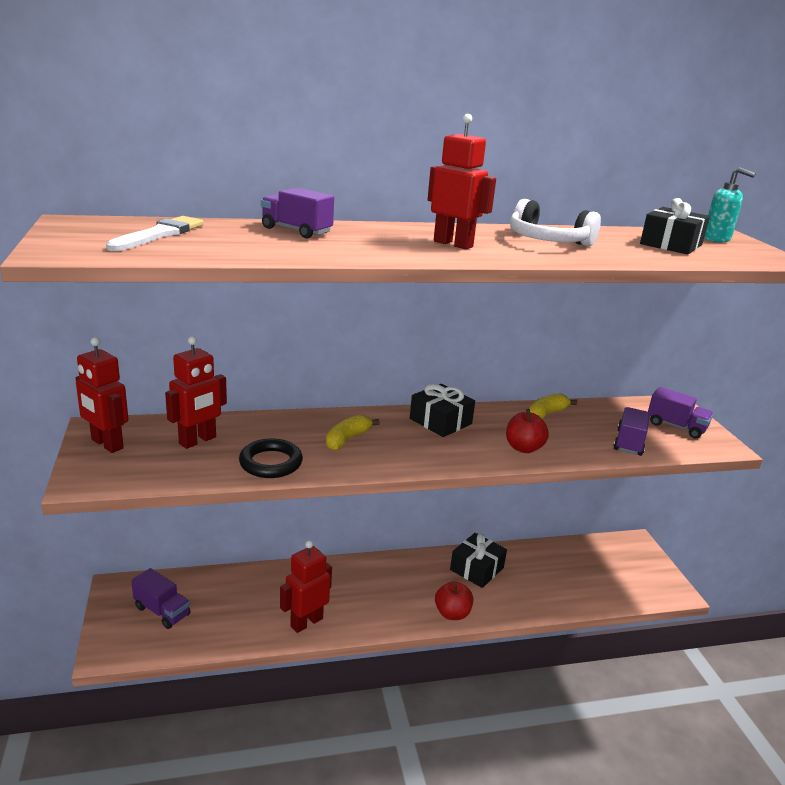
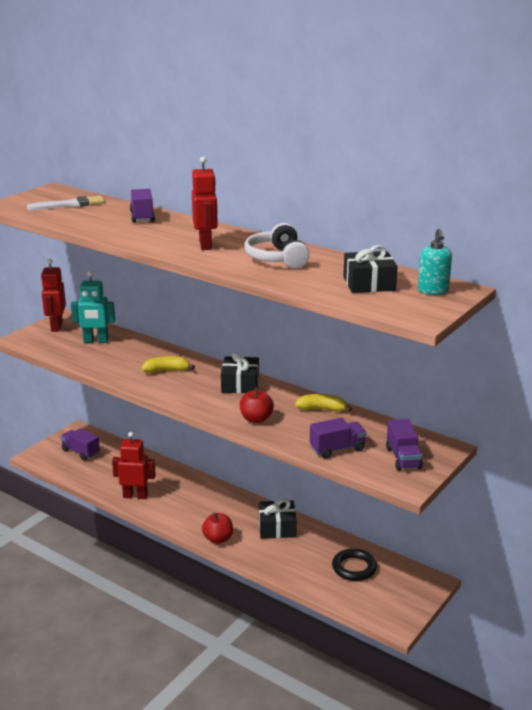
camera: 50 degrees right, 0 degrees up
(162, 611) = (81, 452): purple truck -> purple truck turned 135 degrees clockwise
(198, 441) = (96, 341): red robot -> turquoise robot
(271, 463) = (107, 365): black ring -> black ring (354, 568)

